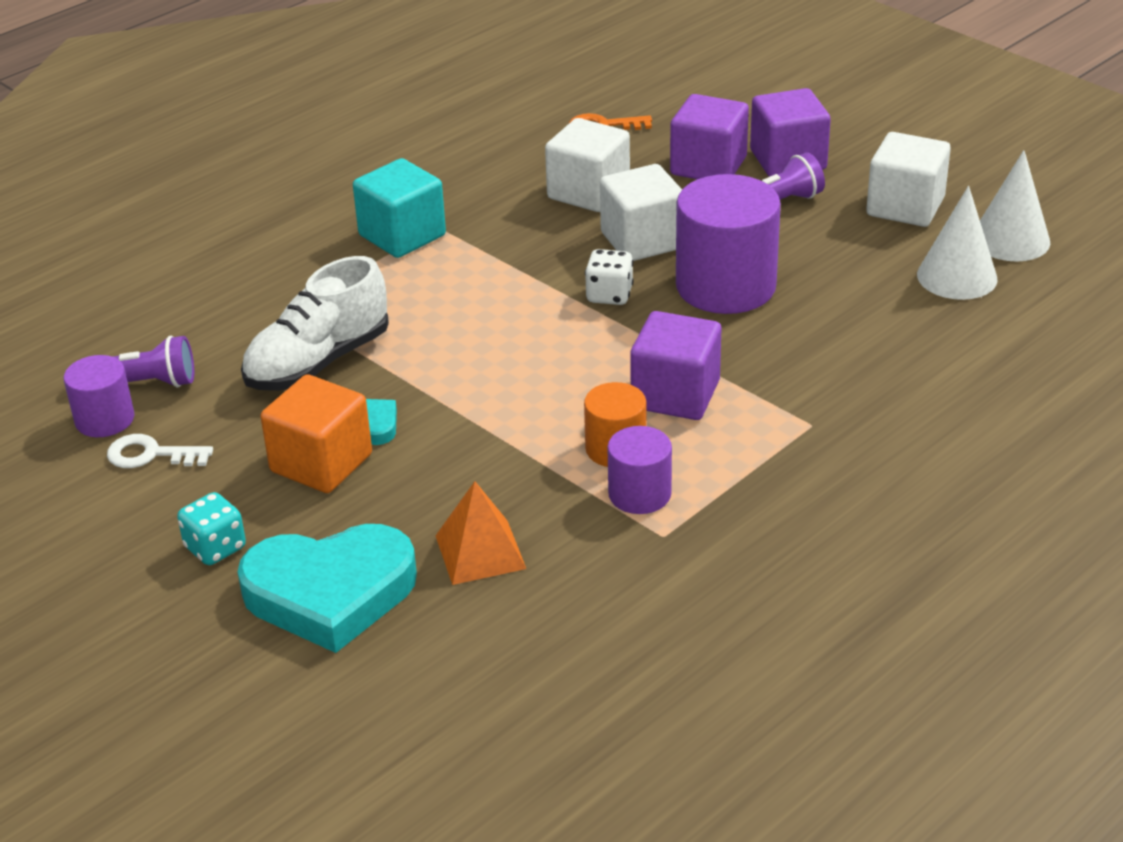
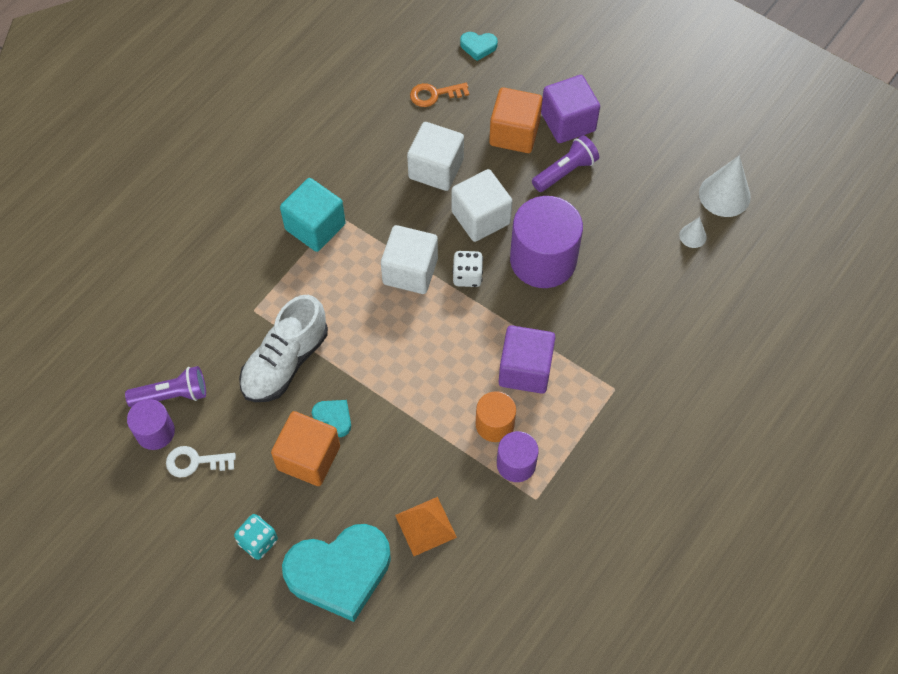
camera: 10 degrees left, 25 degrees up
(674, 88) = (478, 46): none -> turquoise heart
(708, 166) = (514, 133): purple cube -> orange cube
(905, 207) = (652, 166): white cube -> white cube (410, 271)
(957, 276) = (692, 236): white cone -> white cone, size x0.52

